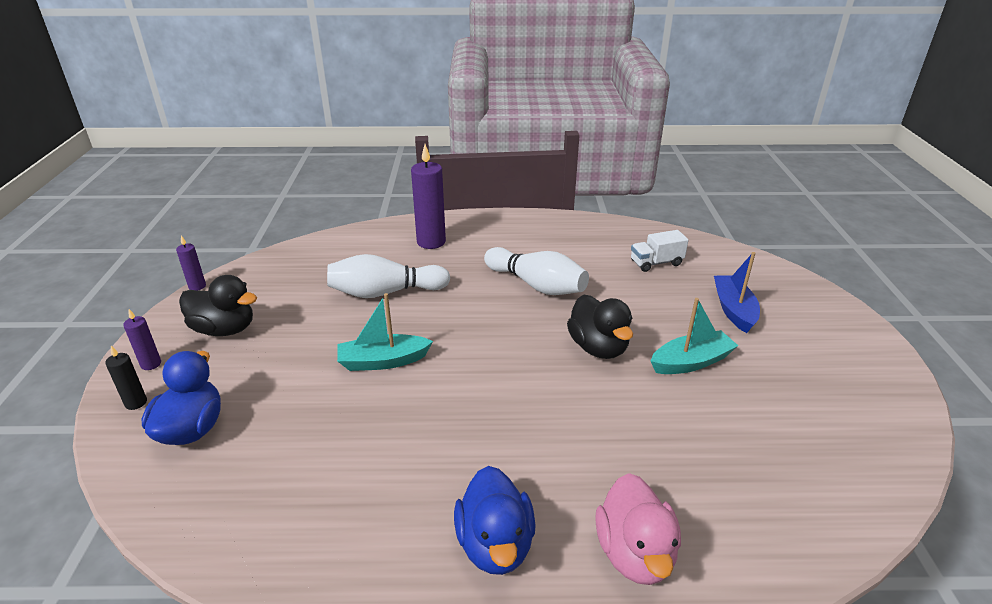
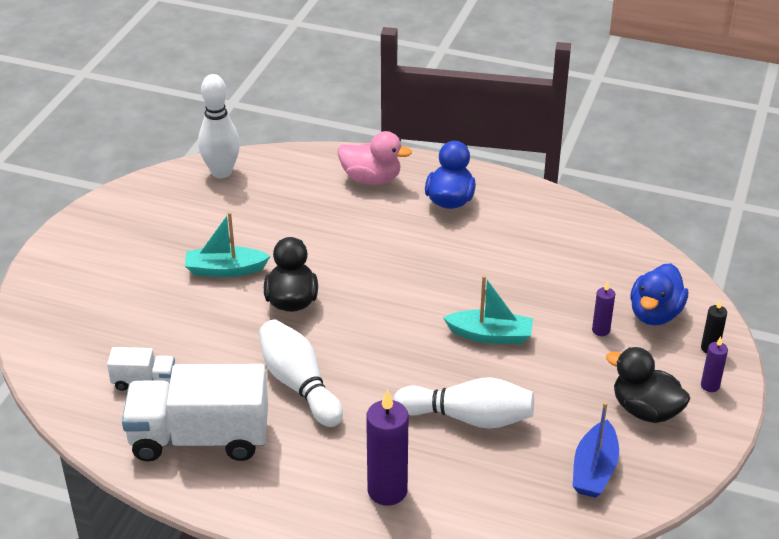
camera: 160 degrees left, 5 degrees up
(197, 286) = (690, 486): purple candle -> purple candle (600, 330)
(580, 242) = (200, 438): none -> white truck
(635, 553) = (371, 179): pink duck -> pink duck turned 90 degrees clockwise
(733, 310) = (132, 305): blue boat -> blue boat (594, 470)
(846, 498) = (221, 172): none -> white bowling pin

